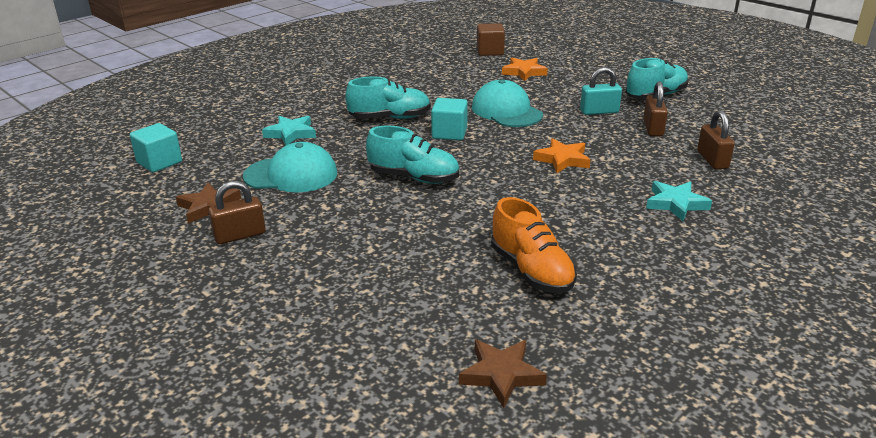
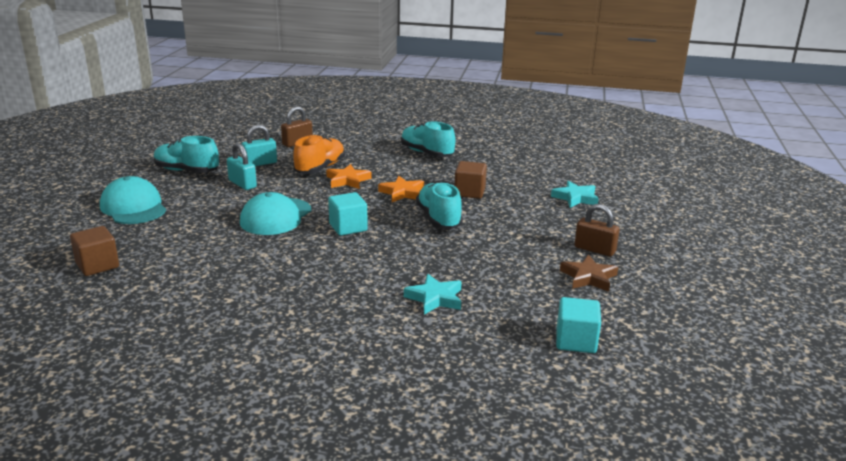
camera: 125 degrees left, 5 degrees down
(291, 175) = (500, 265): turquoise cap -> turquoise cap (133, 207)
(390, 118) = (345, 262): turquoise shoe -> turquoise shoe (426, 153)
(456, 218) = (469, 192): none -> brown cube
(501, 375) = (572, 154): brown star -> none
(524, 72) = (161, 231): orange star -> orange star (402, 193)
(531, 271) = (491, 164): orange shoe -> orange shoe (320, 168)
(653, 128) = (260, 163): brown padlock -> turquoise padlock
(676, 204) = (370, 145): turquoise star -> turquoise star (575, 198)

